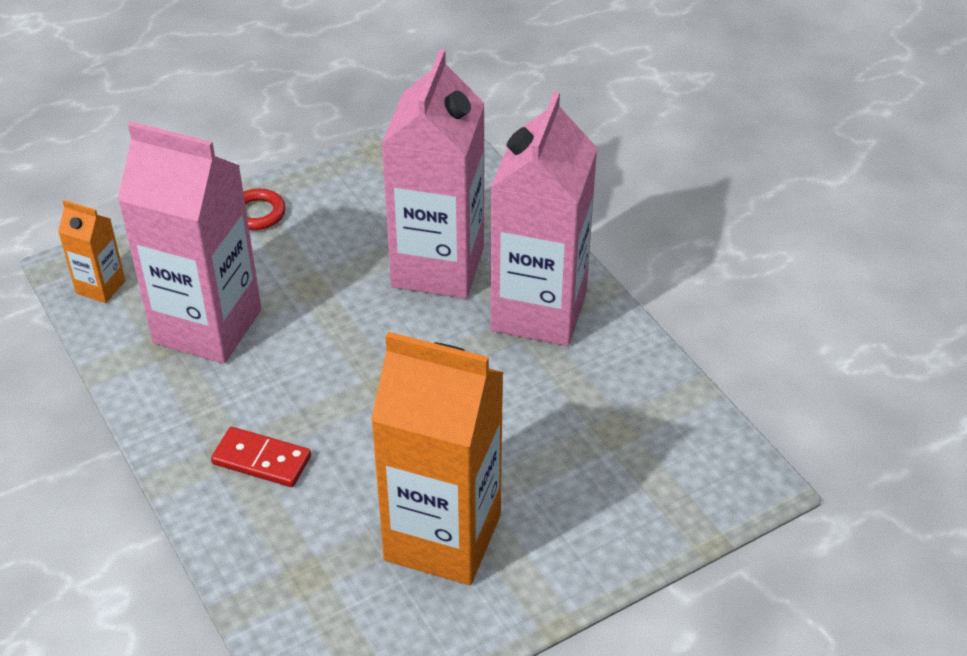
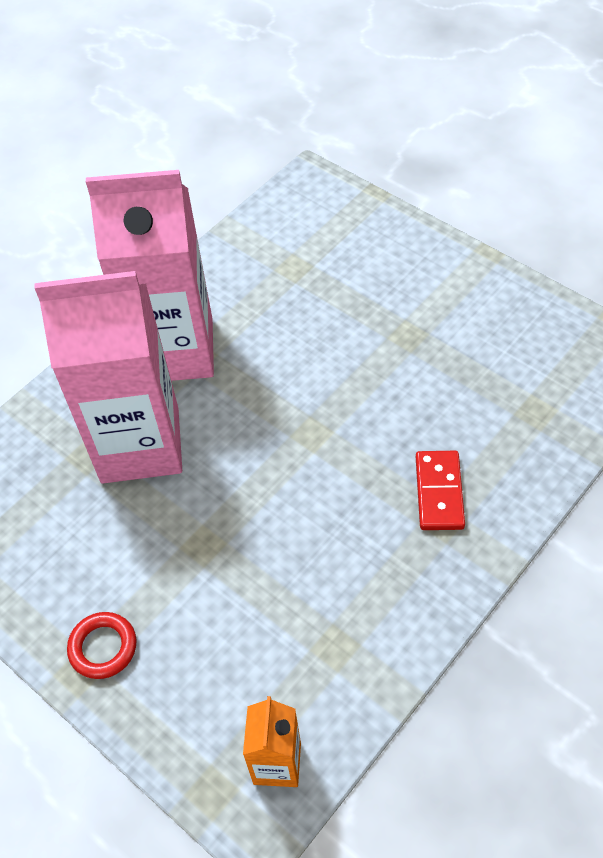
camera: 105 degrees left, 10 degrees up
(207, 326) = (295, 616): pink carton -> none
(443, 537) = (451, 338): orange carton -> none

